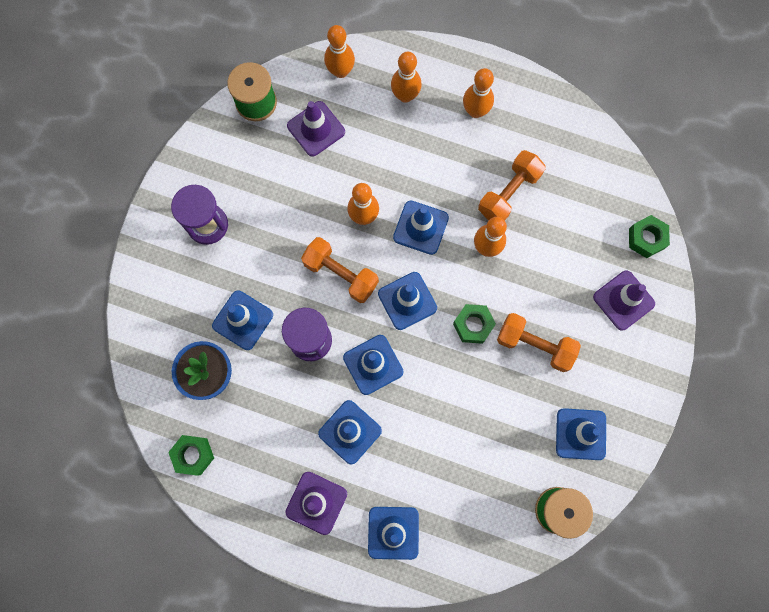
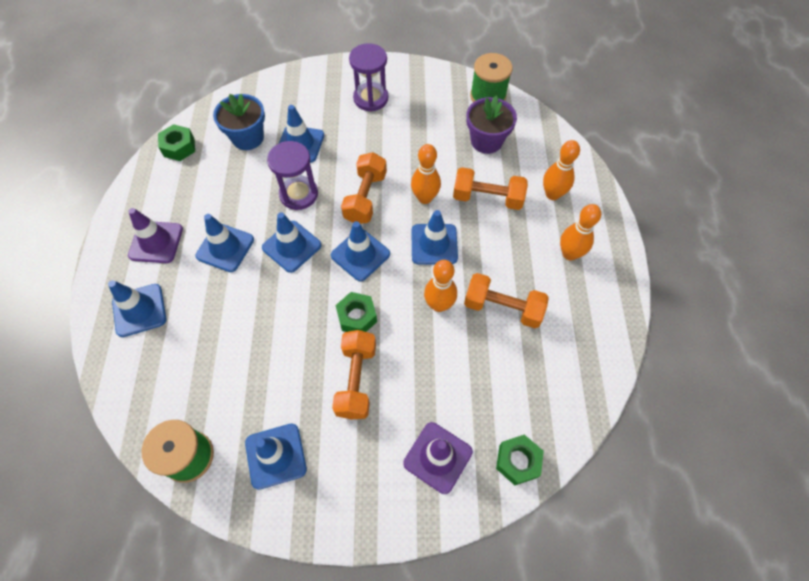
camera: 70 degrees right, 15 degrees down
(316, 129) = (486, 141): purple traffic cone -> purple flower pot
(340, 71) = (547, 142): orange bowling pin -> none
(386, 157) = (487, 198): none -> orange dumbbell

